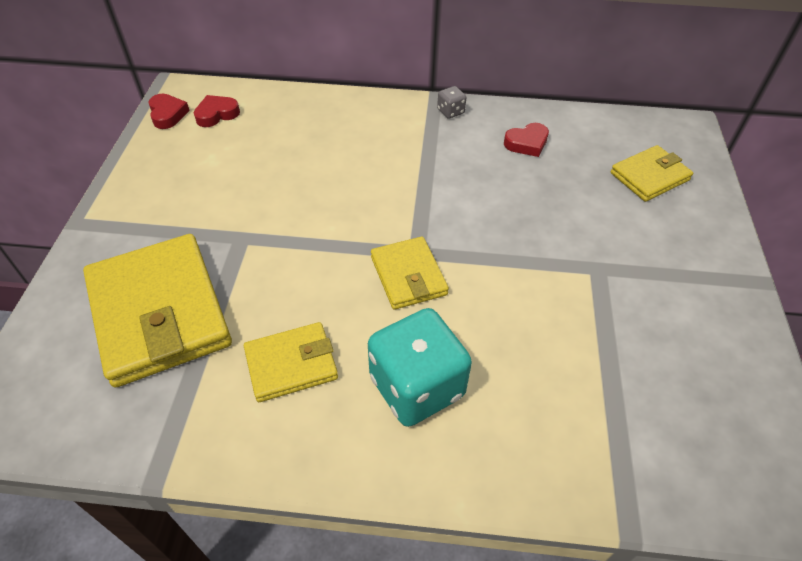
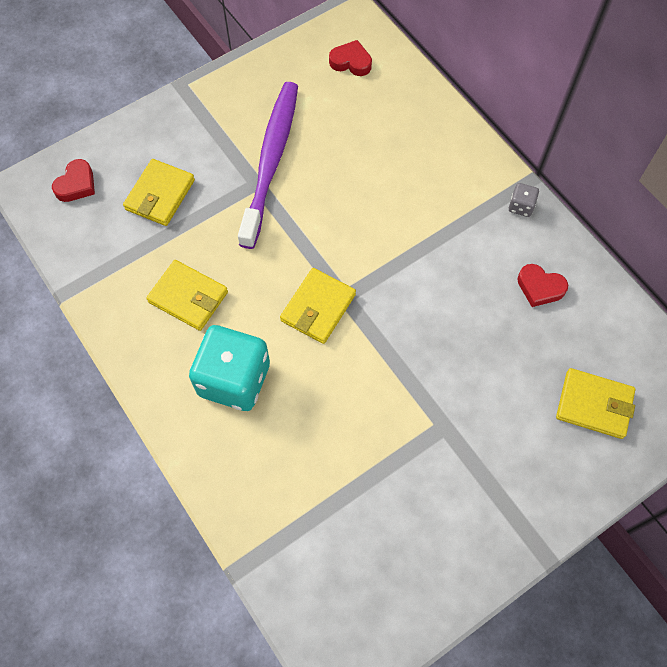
camera: 50 degrees right, 15 degrees up
(160, 312) = (160, 195): yellow wallet -> yellow wallet, size x0.54
(168, 114) = (319, 34): red heart -> red heart (76, 184)
(234, 214) = (271, 160): none -> purple toothbrush

